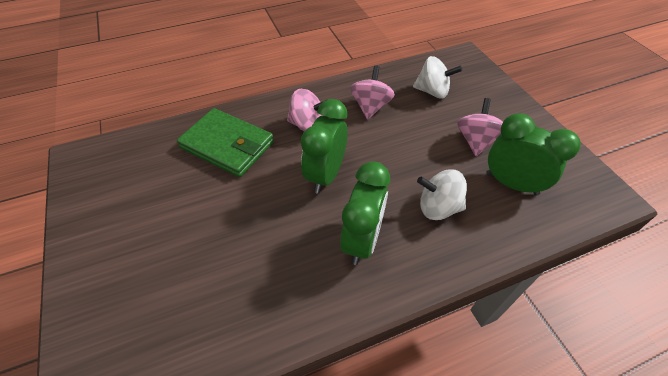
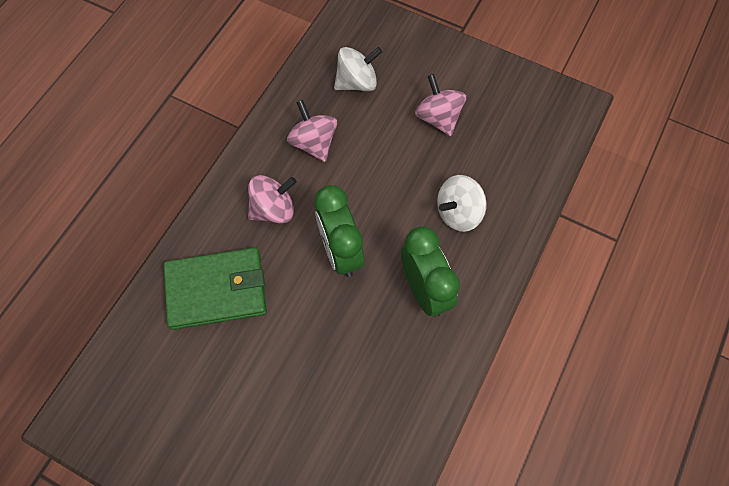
camera: 40 degrees left, 15 degrees up
(511, 184) = (497, 145): green clock -> none

